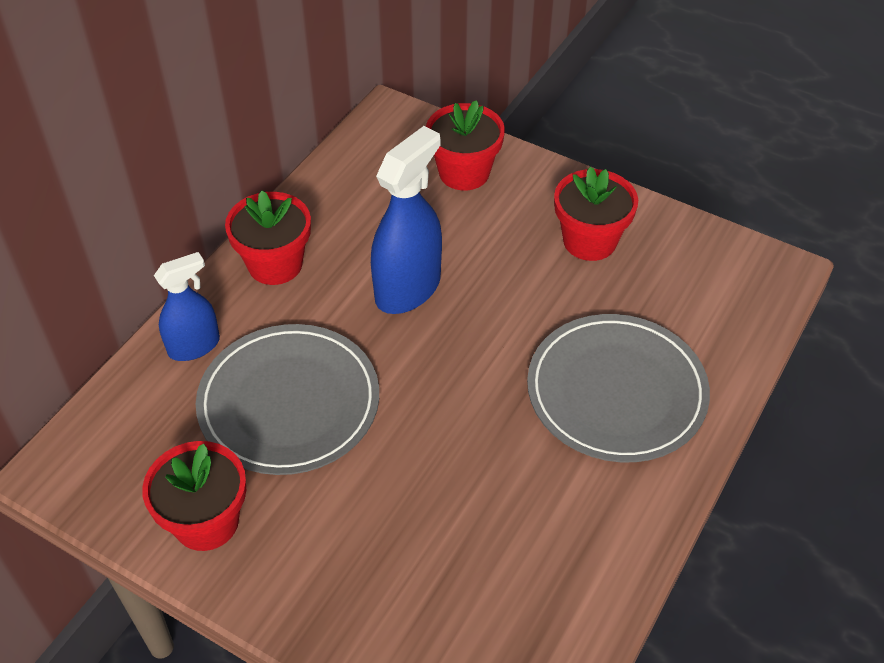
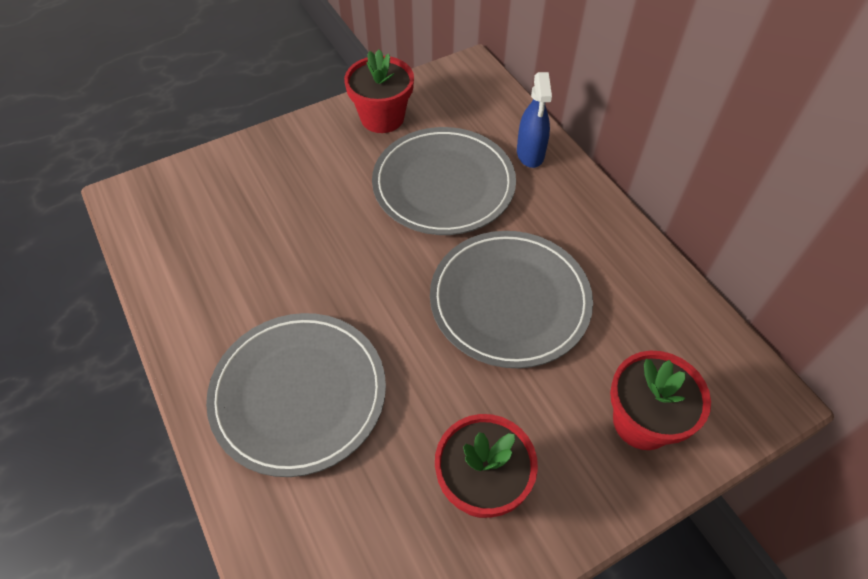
camera: 120 degrees right, 5 degrees up
(275, 264) = (589, 225): red flower pot -> none
(408, 288) = (509, 301): blue spray bottle -> grey plate

